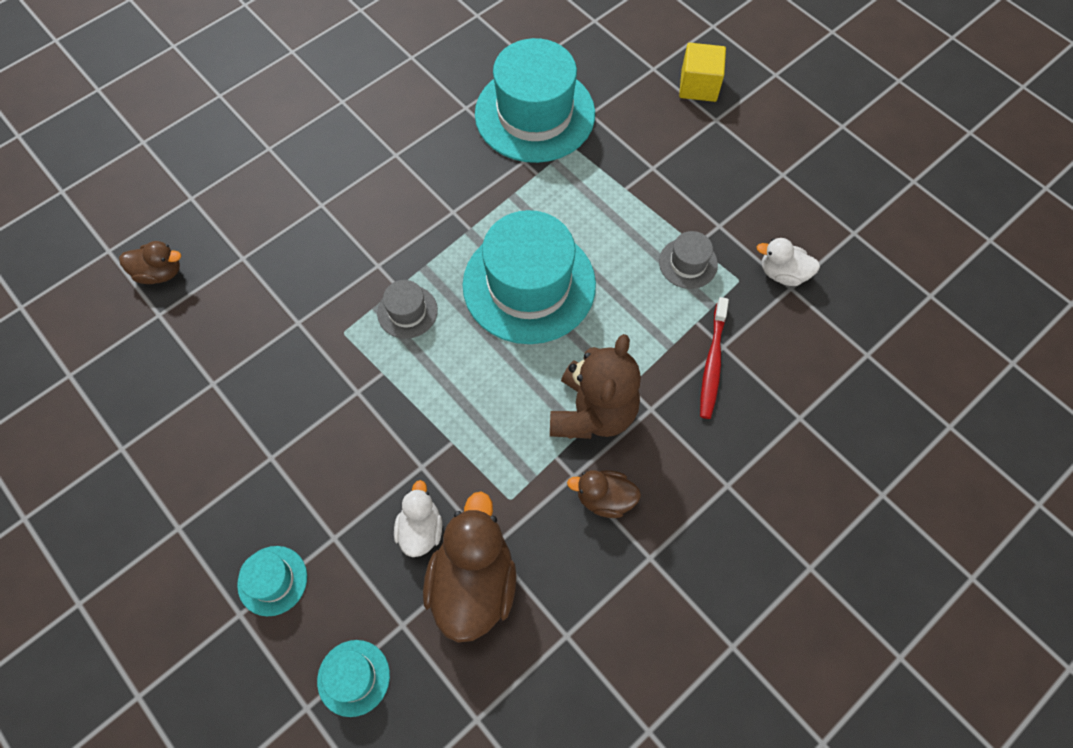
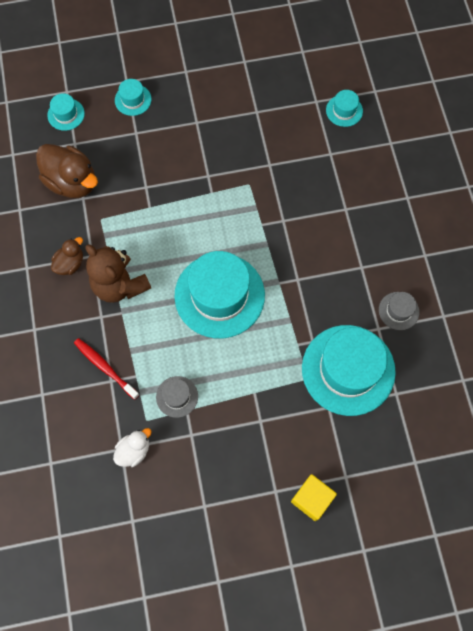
camera: 120 degrees right, 5 degrees up
(160, 273) = (344, 110): brown duck -> turquoise hat
(407, 311) = (242, 222): grey hat -> grey hat (398, 311)
(421, 529) = (114, 171): white duck -> none

